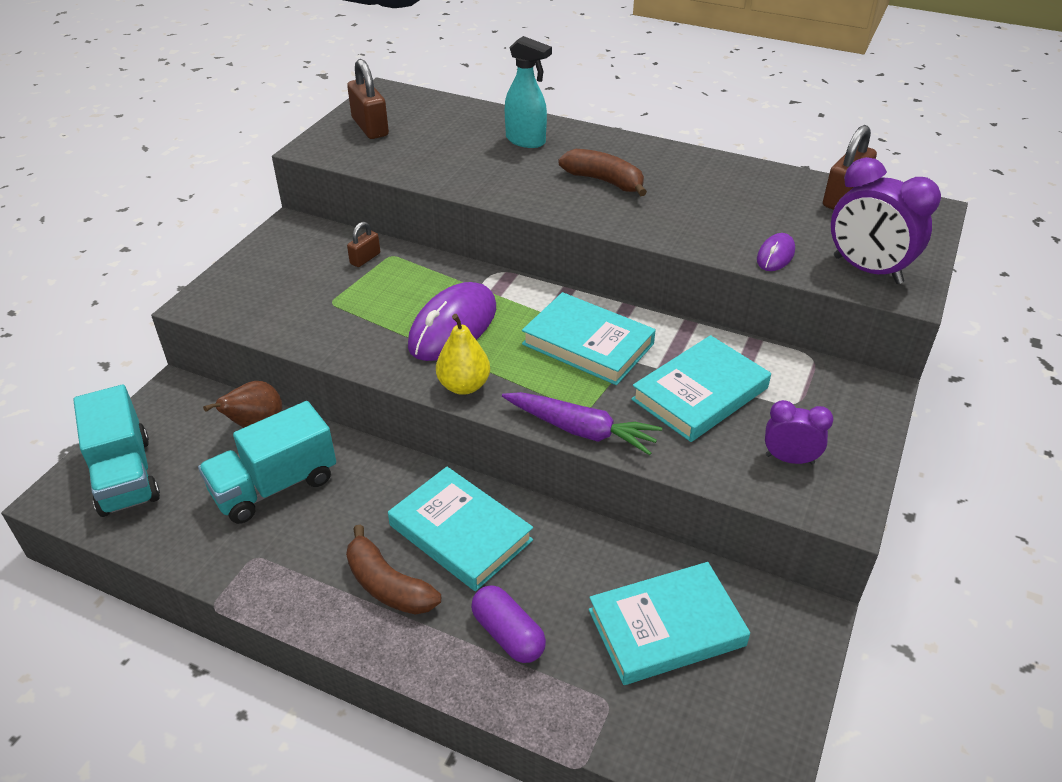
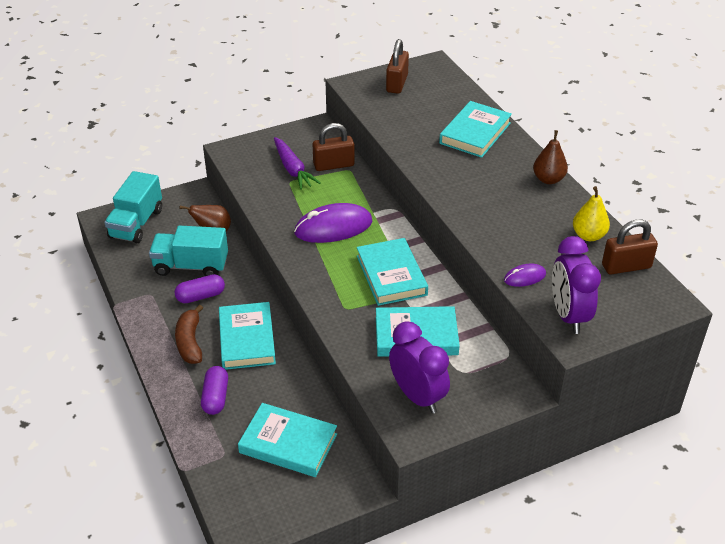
camera: 40 degrees right, 0 degrees up
(333, 516) = (200, 296): none -> purple capsule
(365, 258) = (333, 165): brown padlock -> brown padlock, size x1.78
(464, 386) = (302, 261): yellow pear -> yellow pear (588, 236)
(526, 141) = (475, 133): turquoise spray bottle -> turquoise book
(581, 430) = (330, 317): purple carrot -> purple carrot (293, 169)
(604, 181) = (487, 181): brown banana -> none
(661, 152) = (548, 179): none -> brown pear
(789, 459) = (417, 396): purple clock -> purple clock, size x1.72

